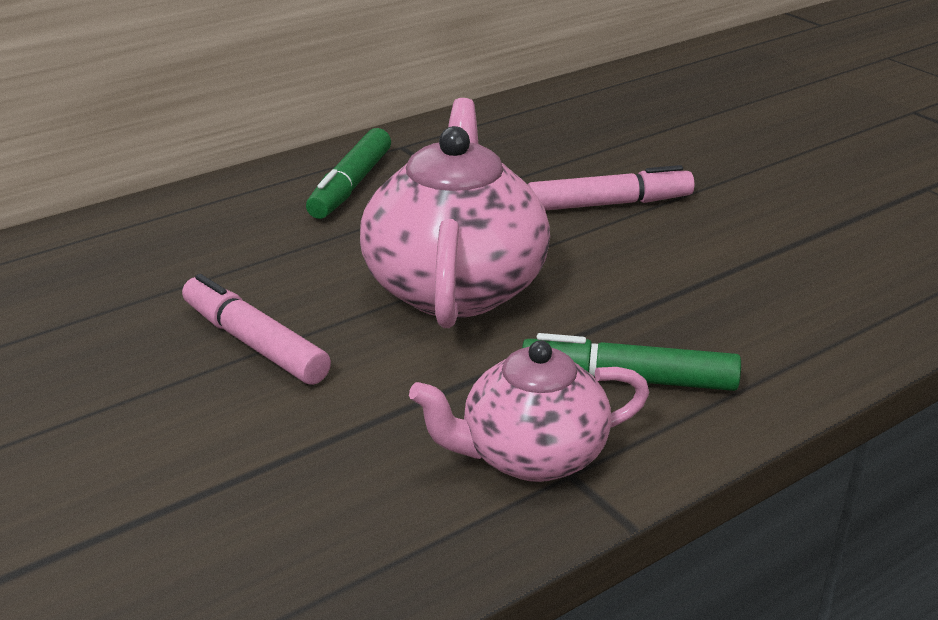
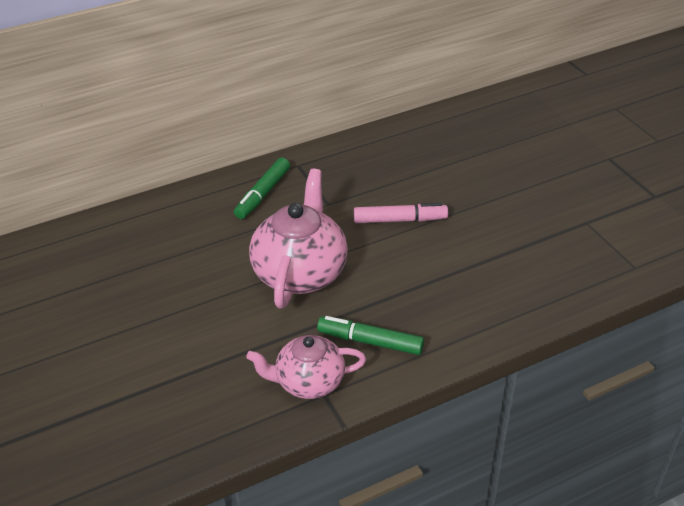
camera: 10 degrees right, 10 degrees up
(254, 343) = (193, 300): pink marker -> none

